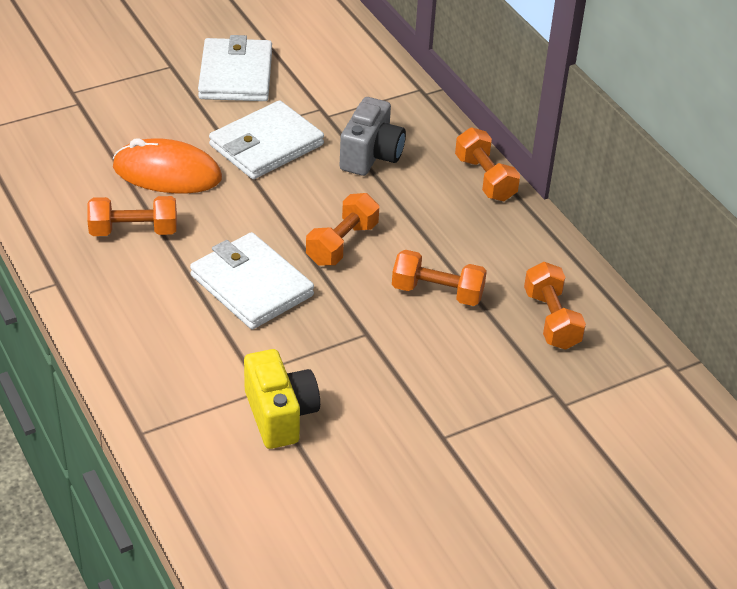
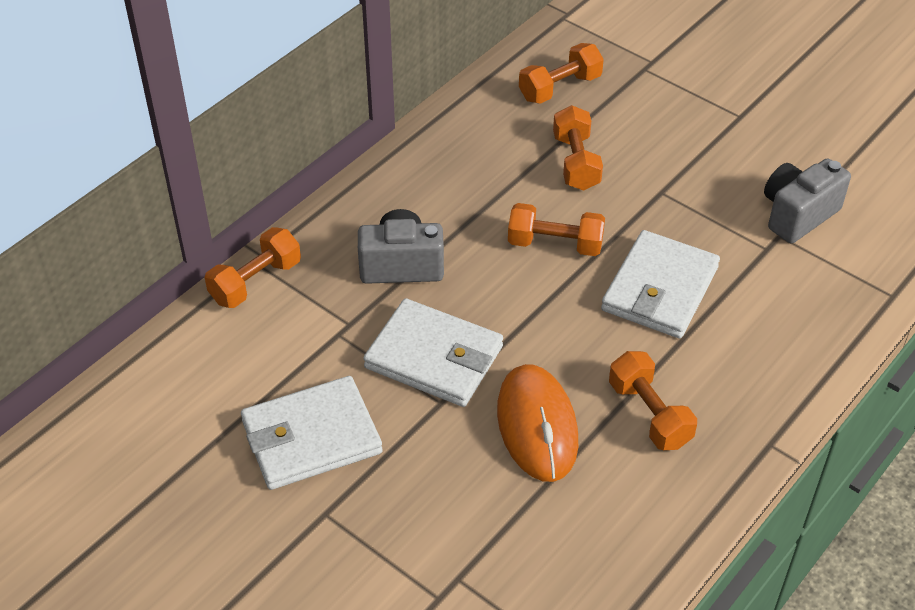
camera: 110 degrees left, 5 degrees up
(280, 415) = (797, 214): yellow camera -> grey camera
(485, 179) = (389, 172): orange dumbbell -> orange dumbbell (255, 282)

